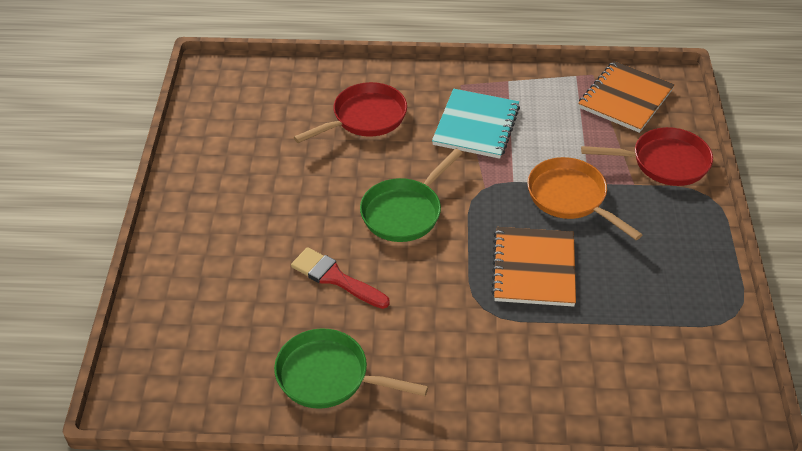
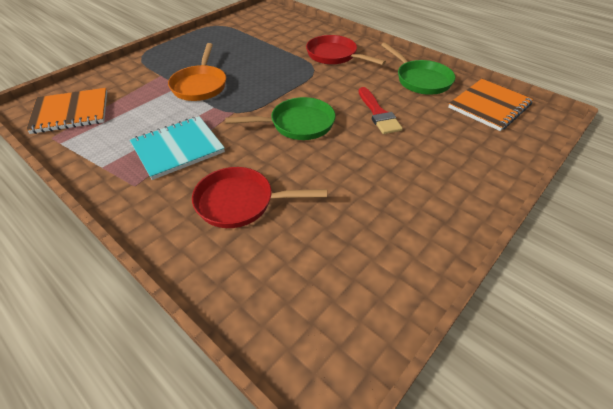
camera: 140 degrees left, 0 degrees up
(534, 268) = (268, 70): orange notebook -> orange notebook (489, 106)
(664, 162) = (127, 75): red pan -> red pan (334, 56)

